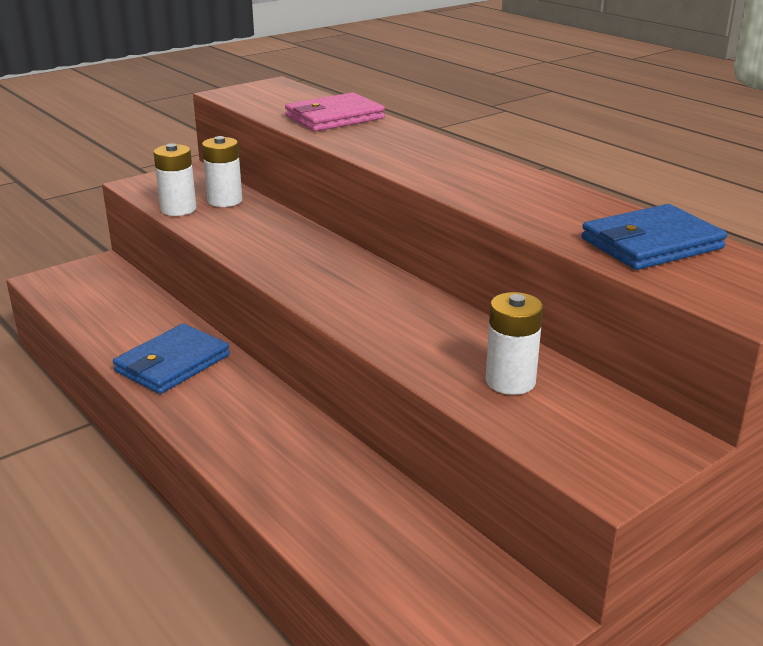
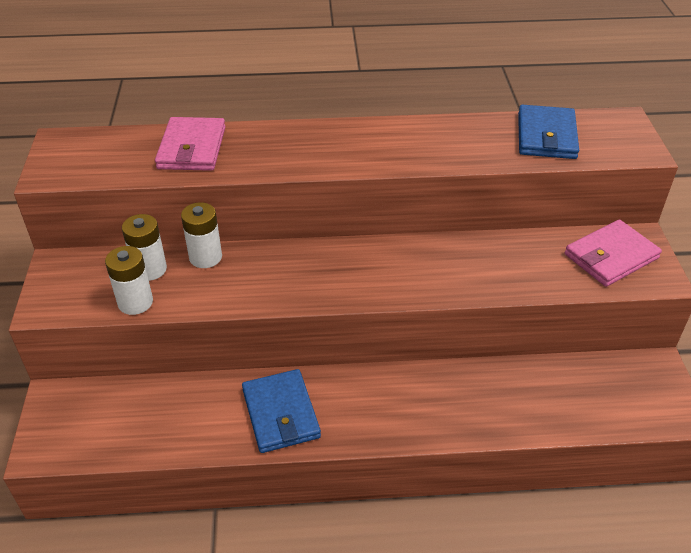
camera: 55 degrees left, 15 degrees up
(510, 381) = (546, 262): white battery -> white battery (205, 257)
(593, 426) = (611, 256): none -> pink wallet

